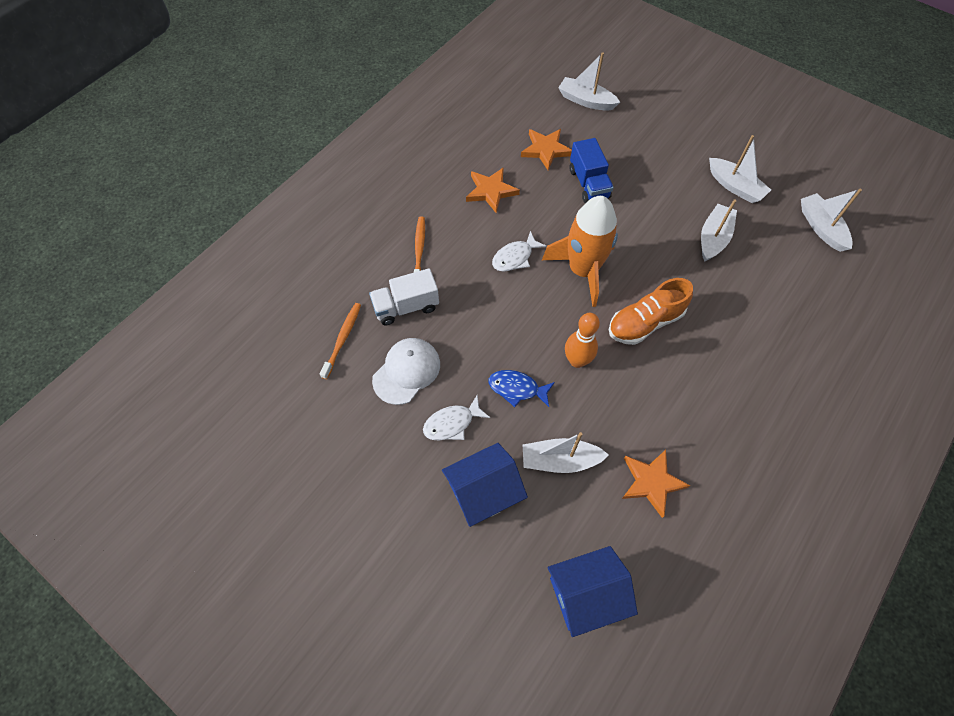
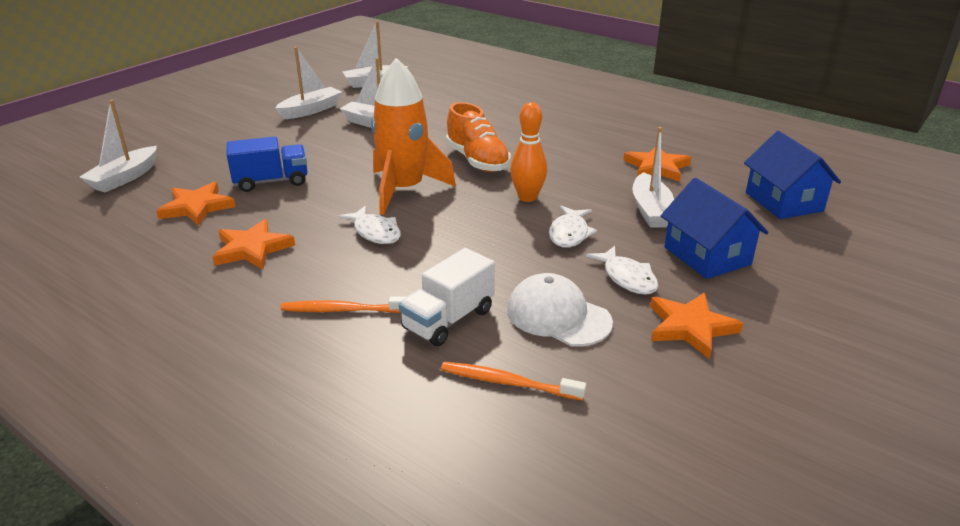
camera: 90 degrees left, 30 degrees down
(388, 456) = (690, 327): none -> orange star
(406, 307) = (448, 320): white truck -> white truck turned 60 degrees clockwise
(517, 388) = (569, 233): blue fish -> white fish

